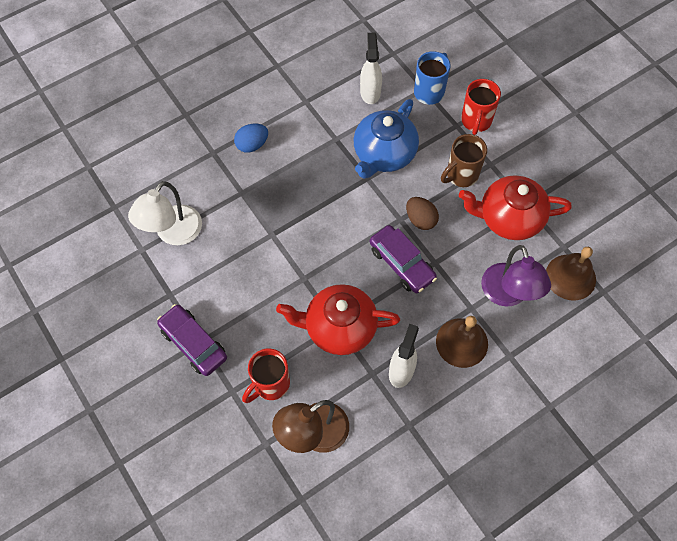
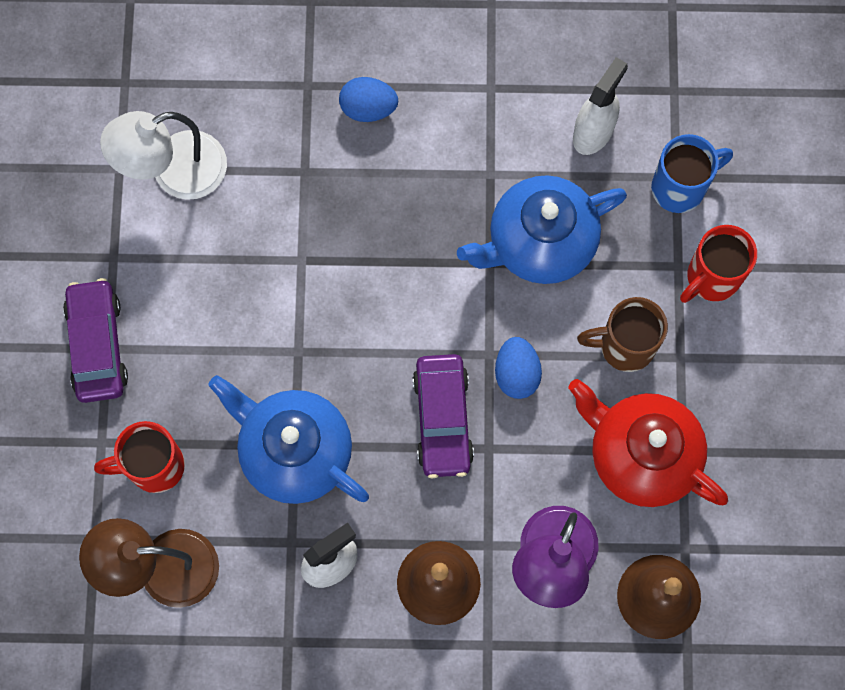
camera: 35 degrees right, 10 degrees up
(339, 328) = (294, 451): red teapot -> blue teapot
(420, 219) = (516, 374): brown egg -> blue egg

